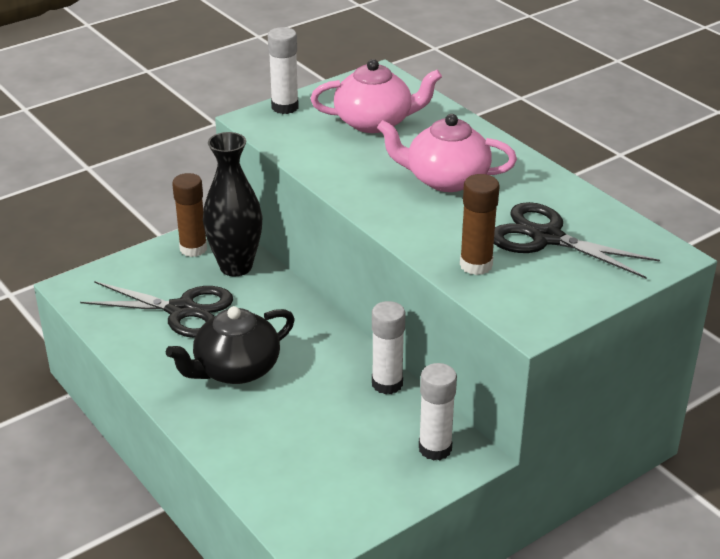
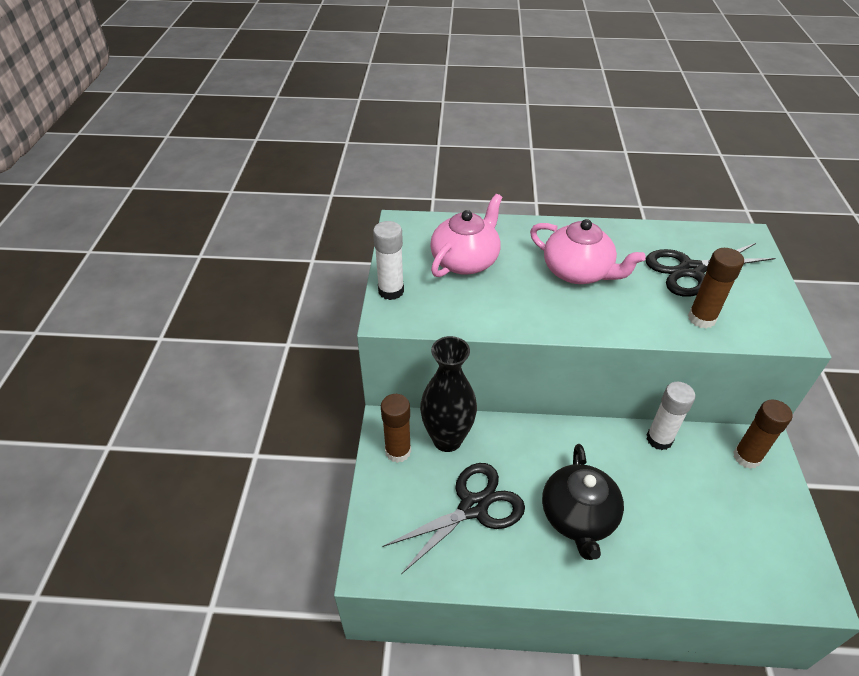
camera: 50 degrees left, 10 degrees up
(435, 448) = (746, 457): white glue stick -> brown glue stick
(445, 179) = (578, 272): pink teapot -> pink teapot turned 105 degrees counterclockwise

